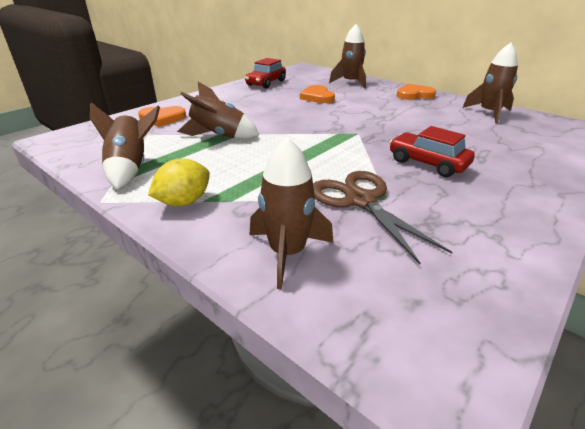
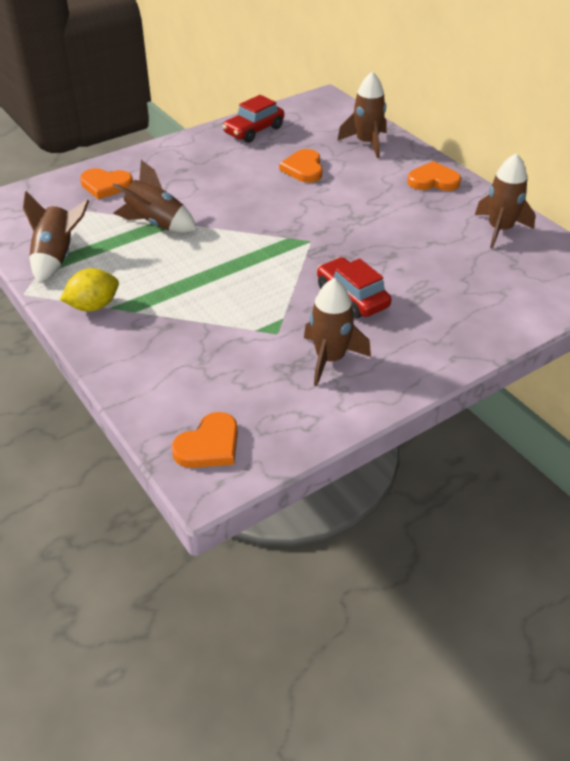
camera: 15 degrees right, 10 degrees up
(287, 253) = (157, 371): brown rocket -> brown rocket (330, 359)
(360, 201) = (250, 331): brown scissors -> none
(409, 332) = (209, 445): none -> orange heart

